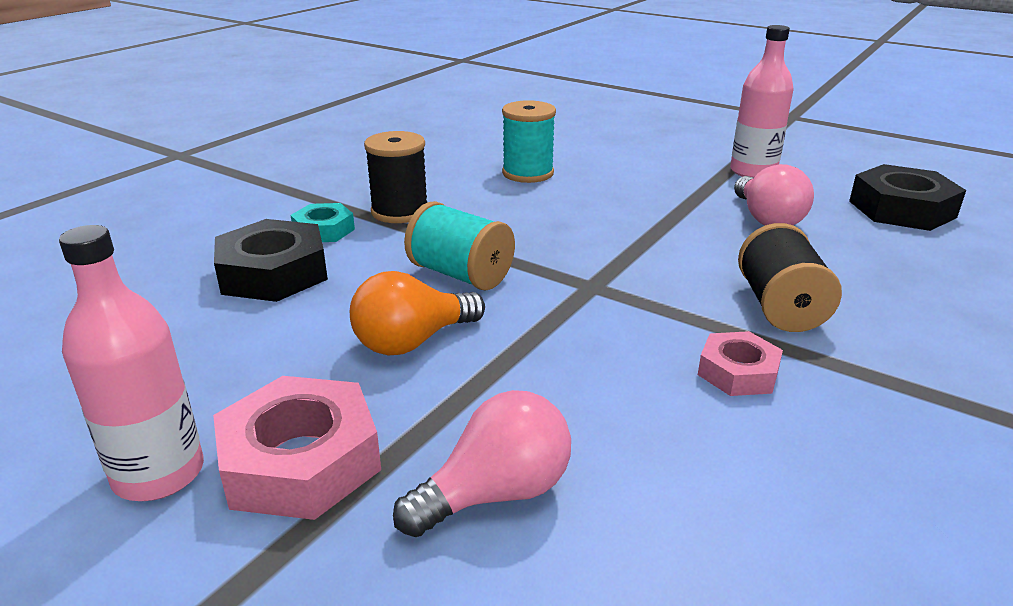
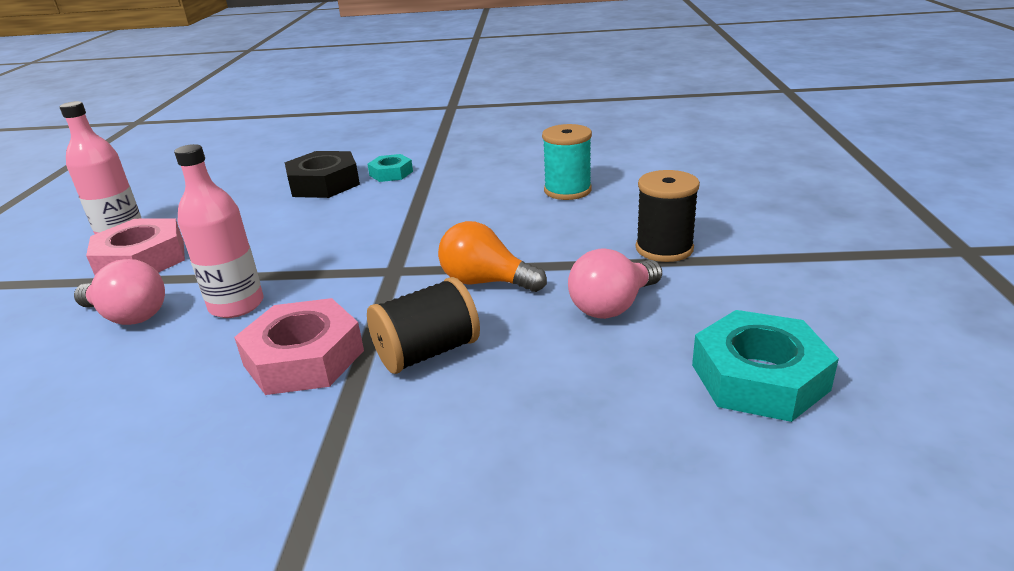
camera: 60 degrees right, 0 degrees up
(400, 211) = (443, 180): black spool -> black spool (664, 248)
(412, 341) = (272, 243): orange light bulb -> orange light bulb (486, 282)
(460, 274) = (369, 227): turquoise spool -> none
(738, 372) = (304, 358): pink nut -> pink nut, size x1.71
(753, 172) = (730, 271): pink bottle -> pink bottle (236, 305)
(902, 209) = (759, 377): black nut -> turquoise nut

